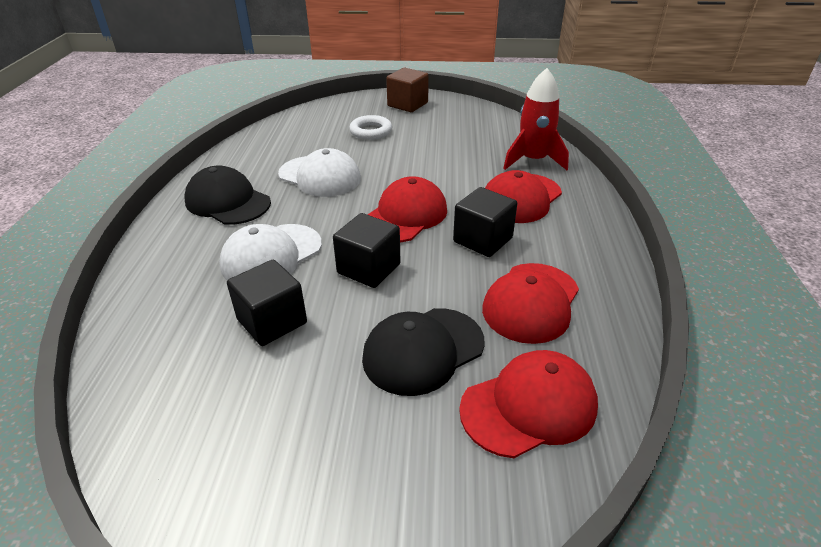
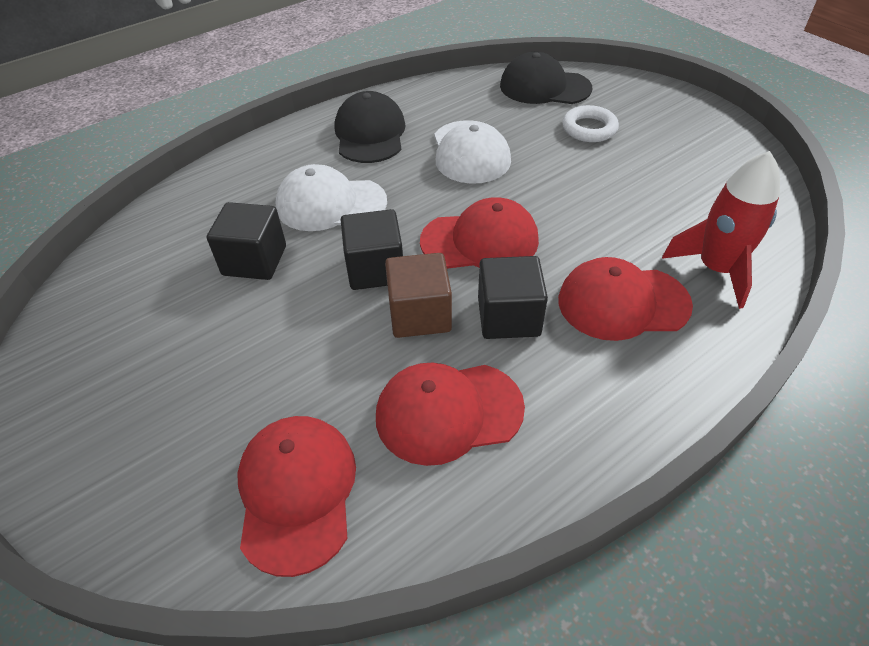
camera: 50 degrees right, 10 degrees up
(407, 104) = (679, 116): brown cube -> brown cube (419, 314)
(423, 350) = (304, 372): black cap -> black cap (544, 87)
(529, 406) = (297, 492): red cap -> red cap turned 120 degrees counterclockwise

